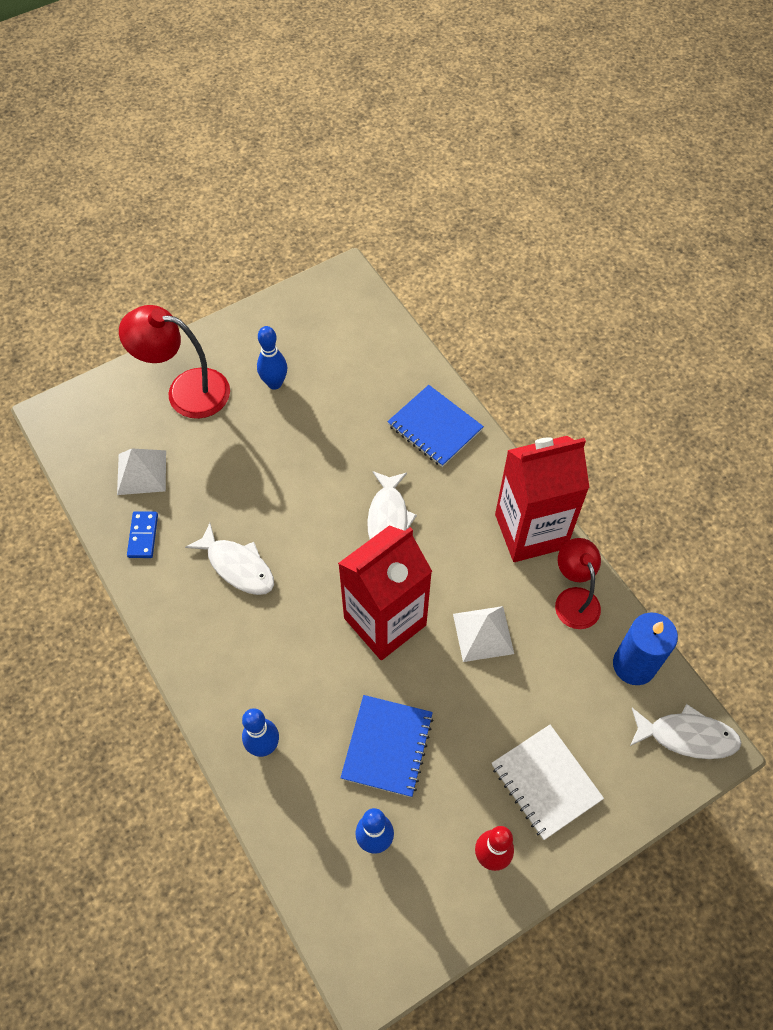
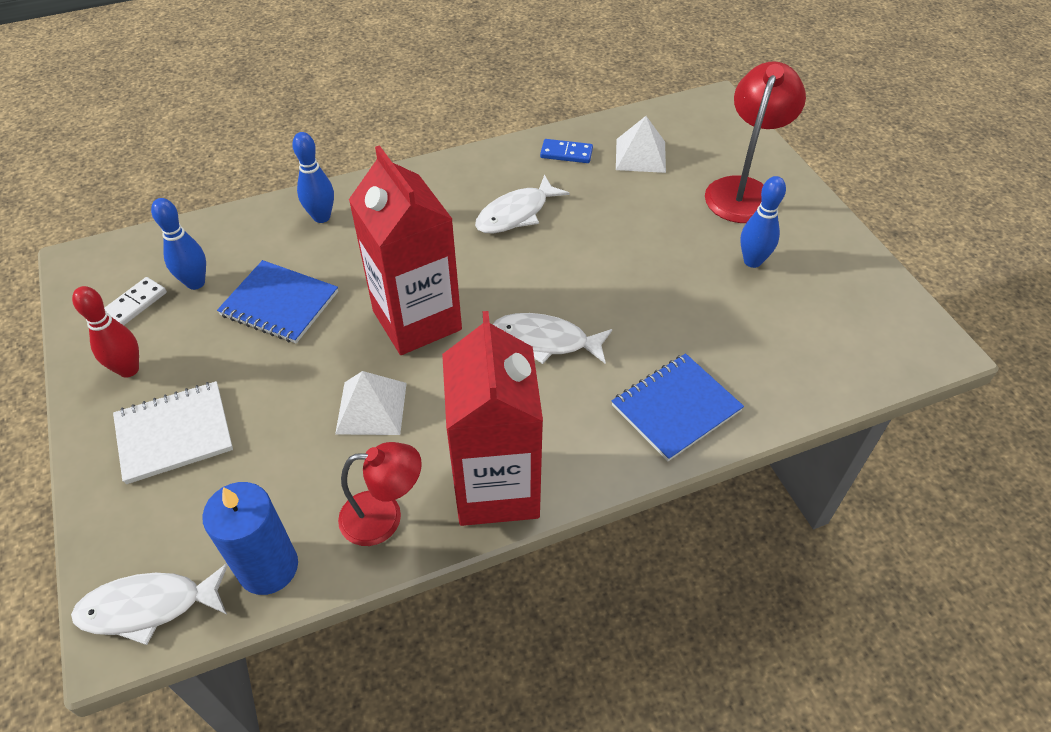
camera: 100 degrees right, 10 degrees down
(413, 889) = (135, 304): none -> white domino
(687, 736) = (148, 607): white fish -> white fish turned 60 degrees clockwise

